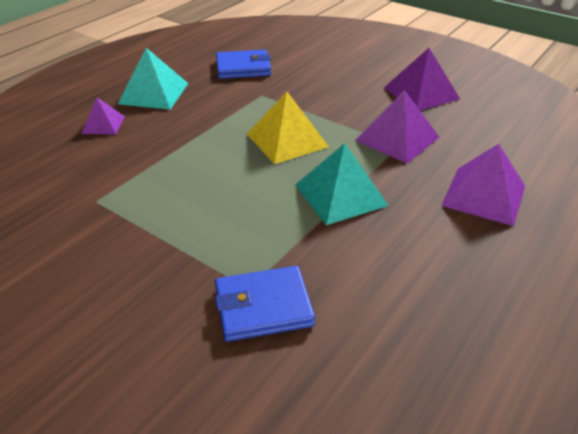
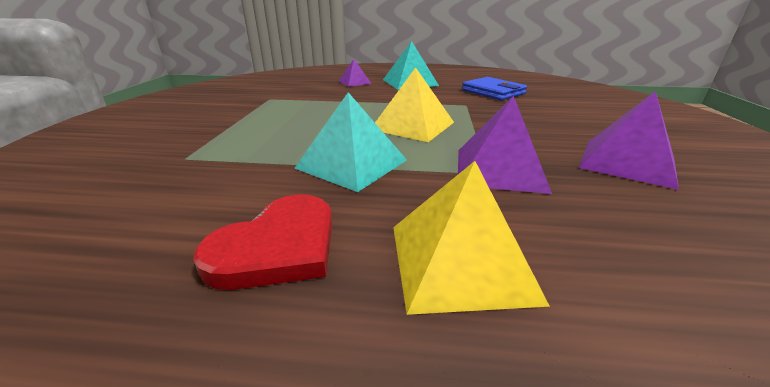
camera: 60 degrees right, 10 degrees down
(263, 307) = (157, 169): blue wallet -> none
(437, 255) = (278, 247): none -> red heart
(484, 195) = (460, 261): purple pyramid -> yellow pyramid

